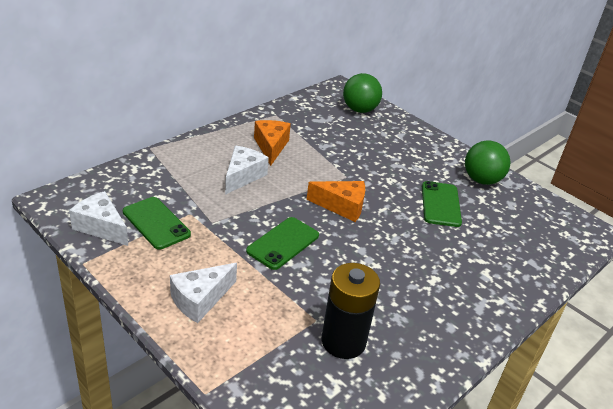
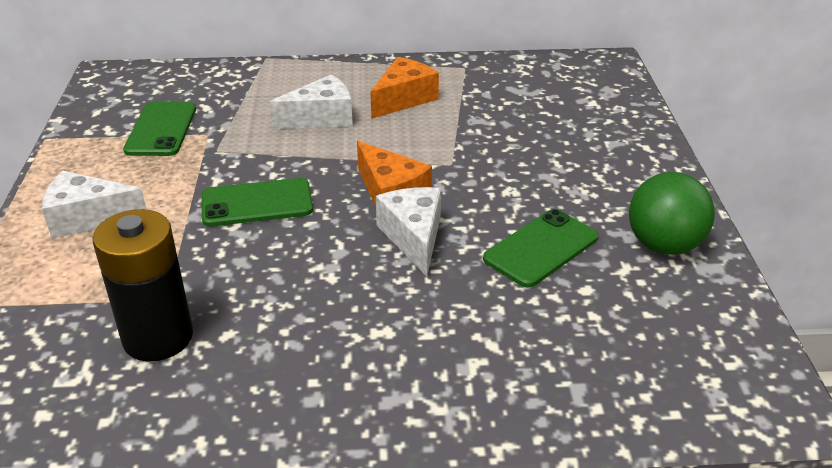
camera: 45 degrees right, 0 degrees up
(101, 227) = (108, 113): white cheese -> white cheese (414, 237)
(359, 110) = (595, 95): green ball -> none

